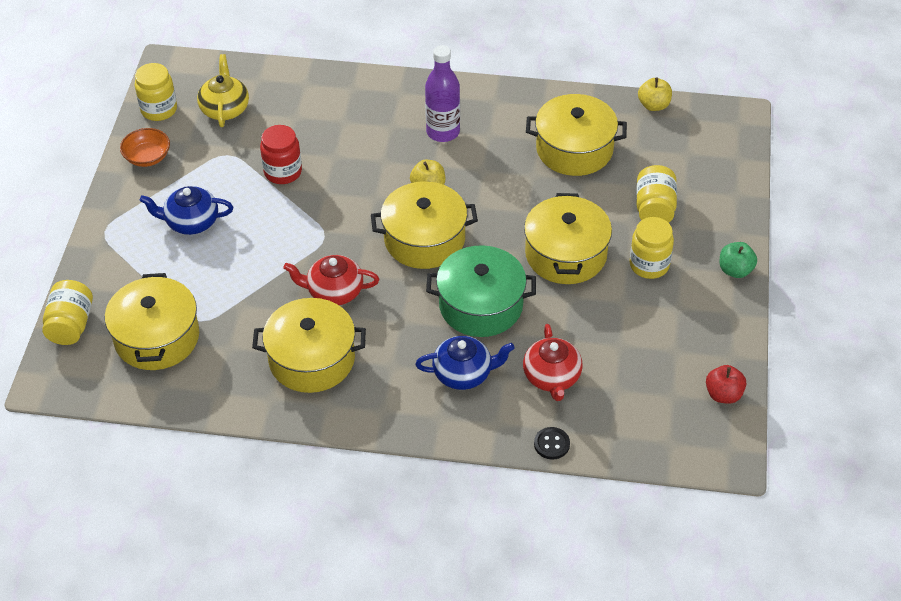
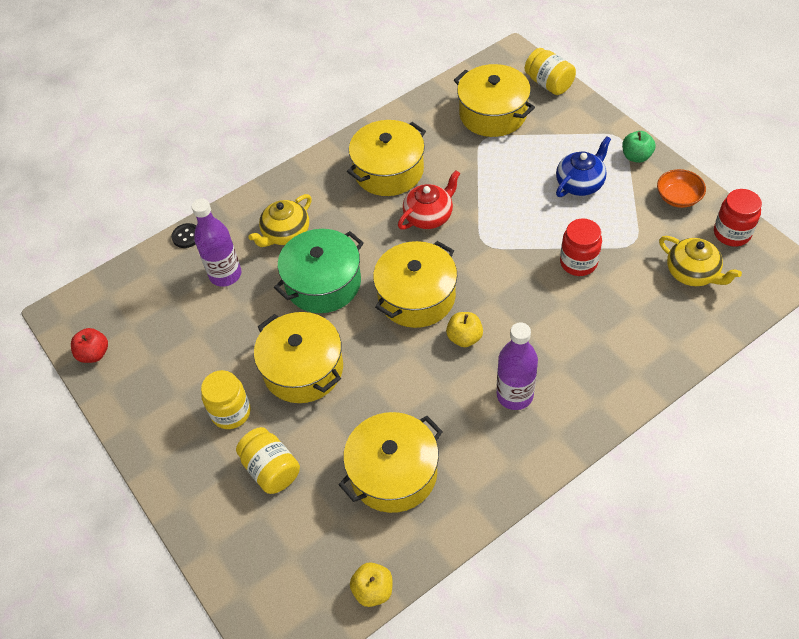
camera: 140 degrees right, 5 degrees up
(159, 109) = (732, 233): yellow jar -> red jar
(464, 374) = (285, 233): blue teapot -> yellow teapot
(552, 377) = (225, 275): red teapot -> purple bottle
(735, 270) = (157, 464): green apple -> green apple (636, 156)

